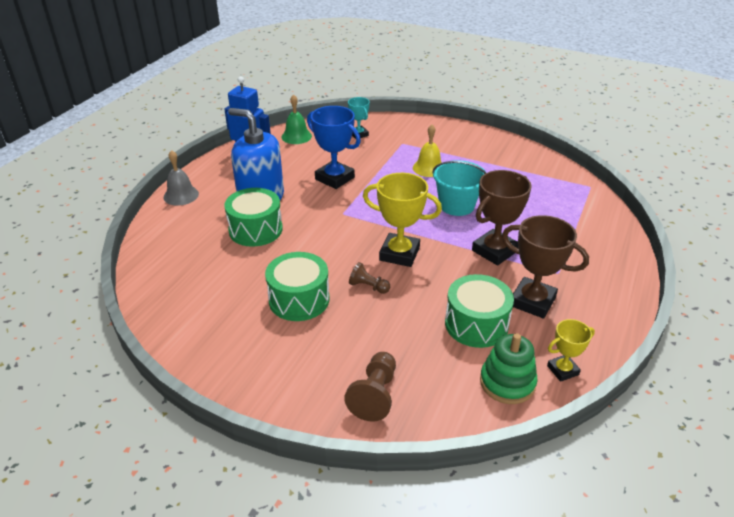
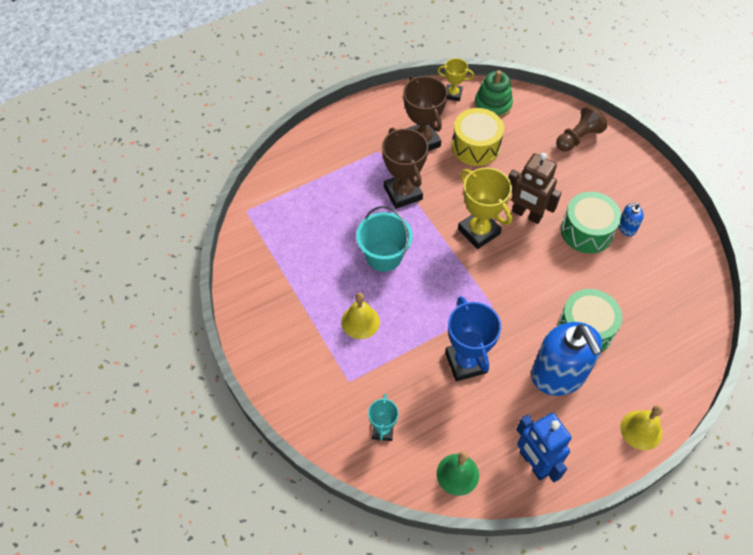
camera: 145 degrees left, 20 degrees up
(181, 195) = (641, 430): grey bell -> yellow bell
(259, 322) = (626, 227): none -> blue soap dispenser
(368, 287) = (526, 214): brown pawn -> brown robot
(476, 324) = (475, 146): green drum -> yellow drum
(494, 251) = (403, 193): brown trophy -> brown trophy turned 75 degrees clockwise

